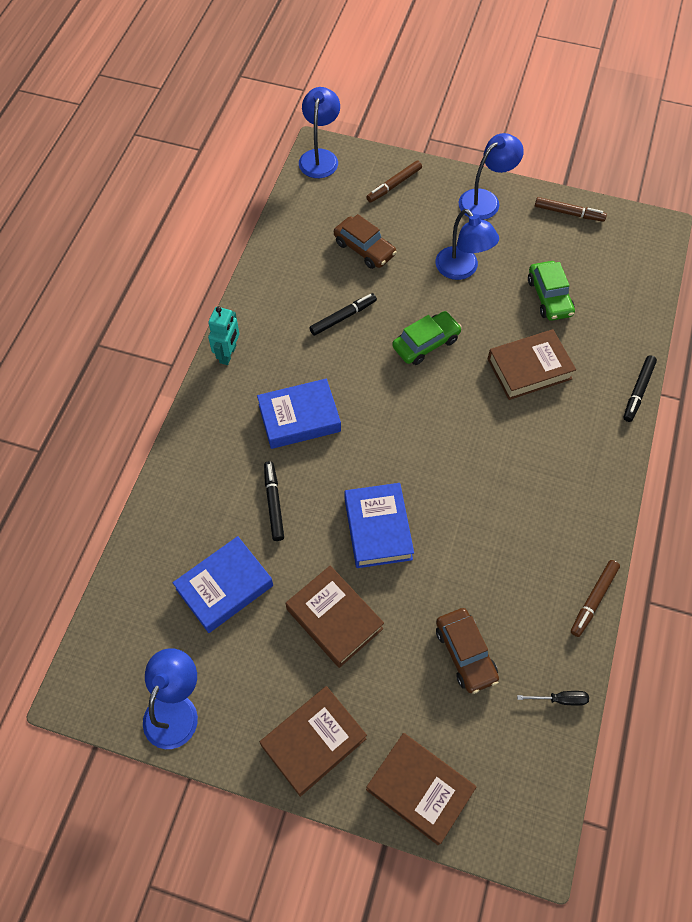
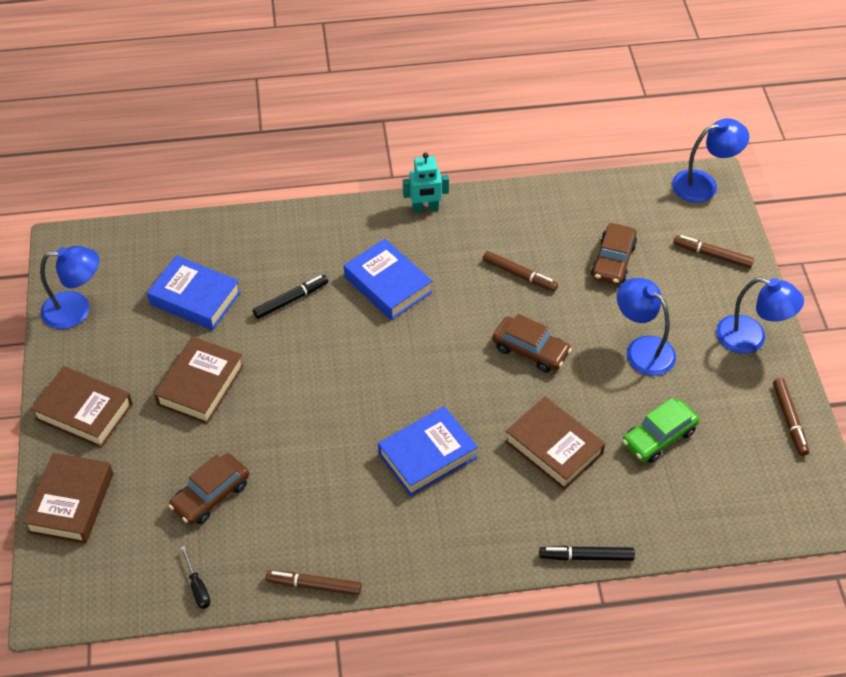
camera: 65 degrees right, 10 degrees down
(343, 317) = (519, 275): black marker -> brown marker
(378, 528) = (304, 385): blue book -> blue book (427, 456)
(426, 343) = (530, 350): green car -> brown car
(462, 270) = (642, 349): blue lamp -> blue lamp turned 105 degrees clockwise

